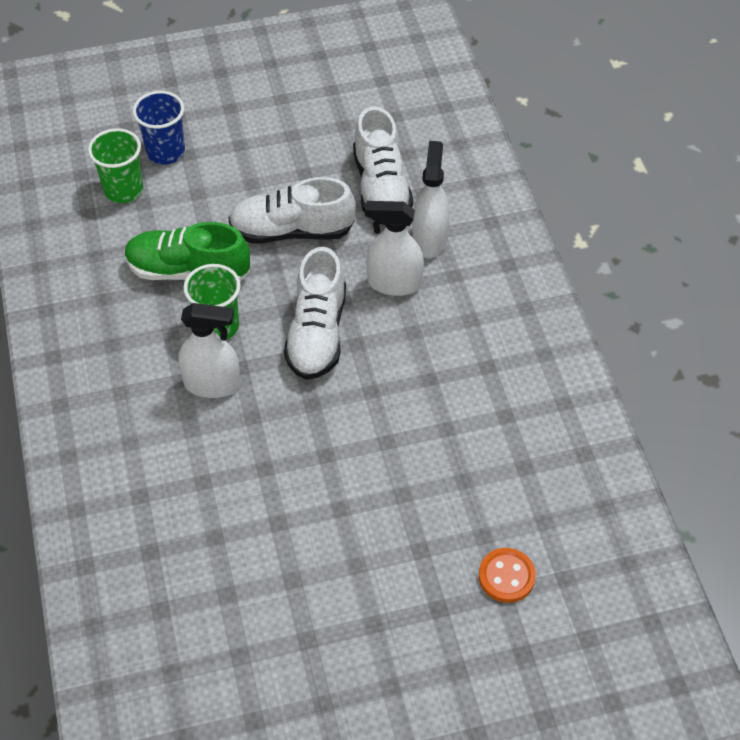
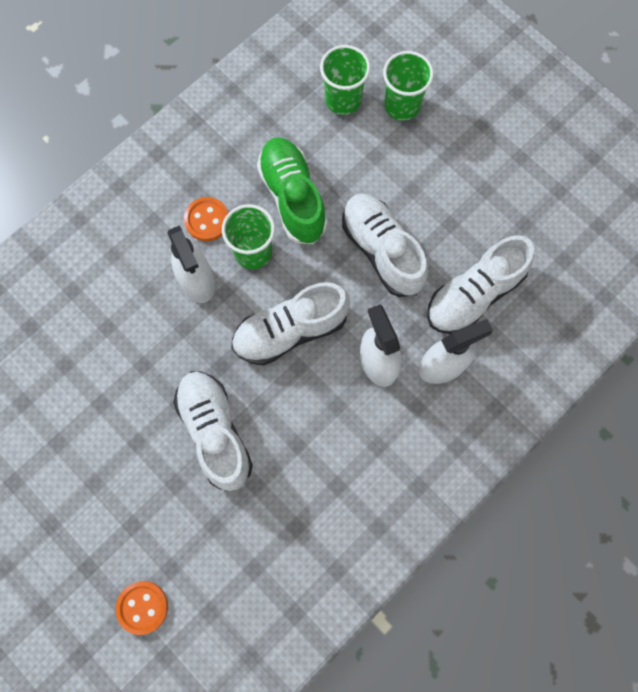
camera: 60 degrees right, 20 degrees up
(156, 348) = (207, 220): none -> orange button
(166, 152) = (402, 105): blue cup -> green cup
(374, 438) = (215, 432): none -> white shoe

